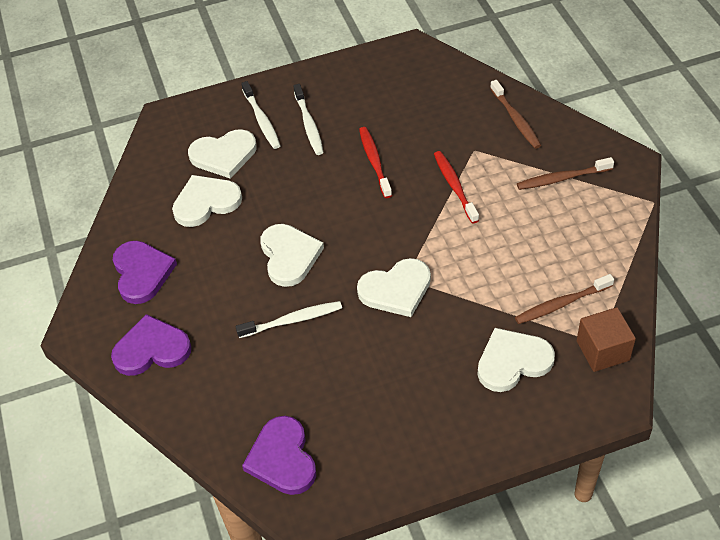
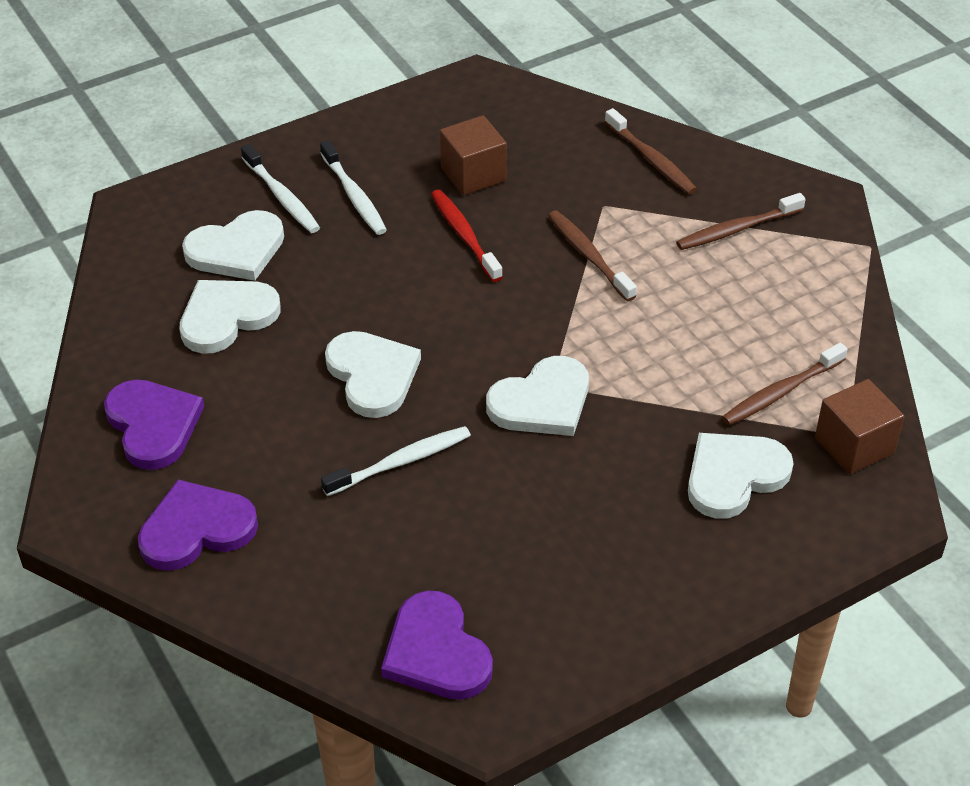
camera: 15 degrees left, 5 degrees down
(391, 117) = (473, 174): none -> brown cube
(454, 186) = (589, 256): red toothbrush -> brown toothbrush

